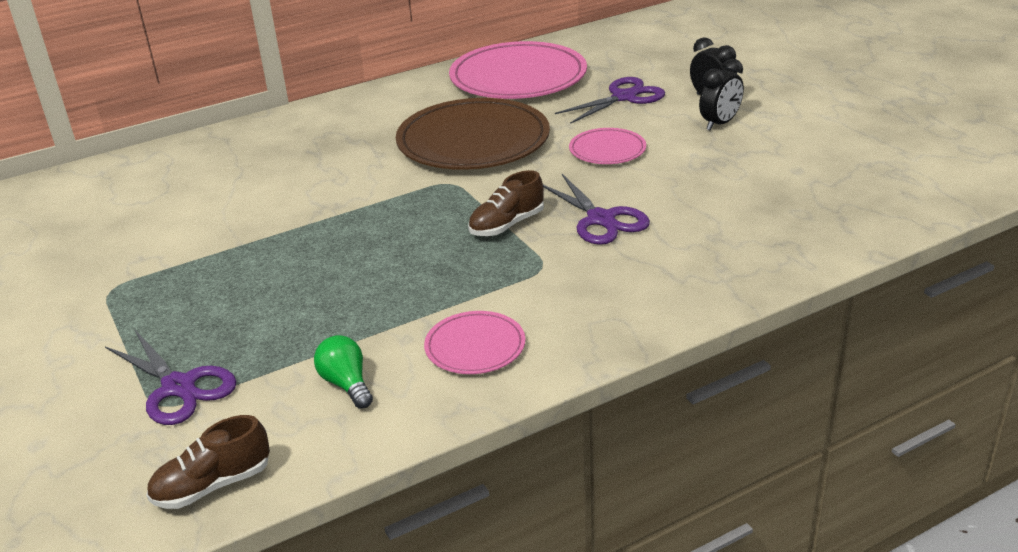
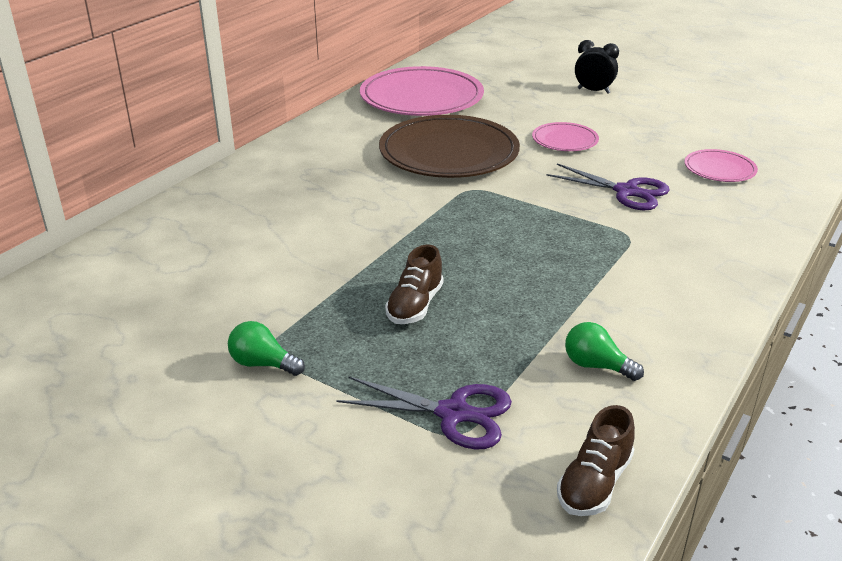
camera: 30 degrees left, 0 degrees up
(93, 300) = (263, 364): none -> green light bulb
(475, 347) = (657, 308): pink plate -> pink plate (719, 169)
(507, 225) = (561, 211): brown shoe -> brown shoe (415, 305)
(624, 97) = (526, 99): purple scissors -> none
(719, 124) = (621, 107): black clock -> none

